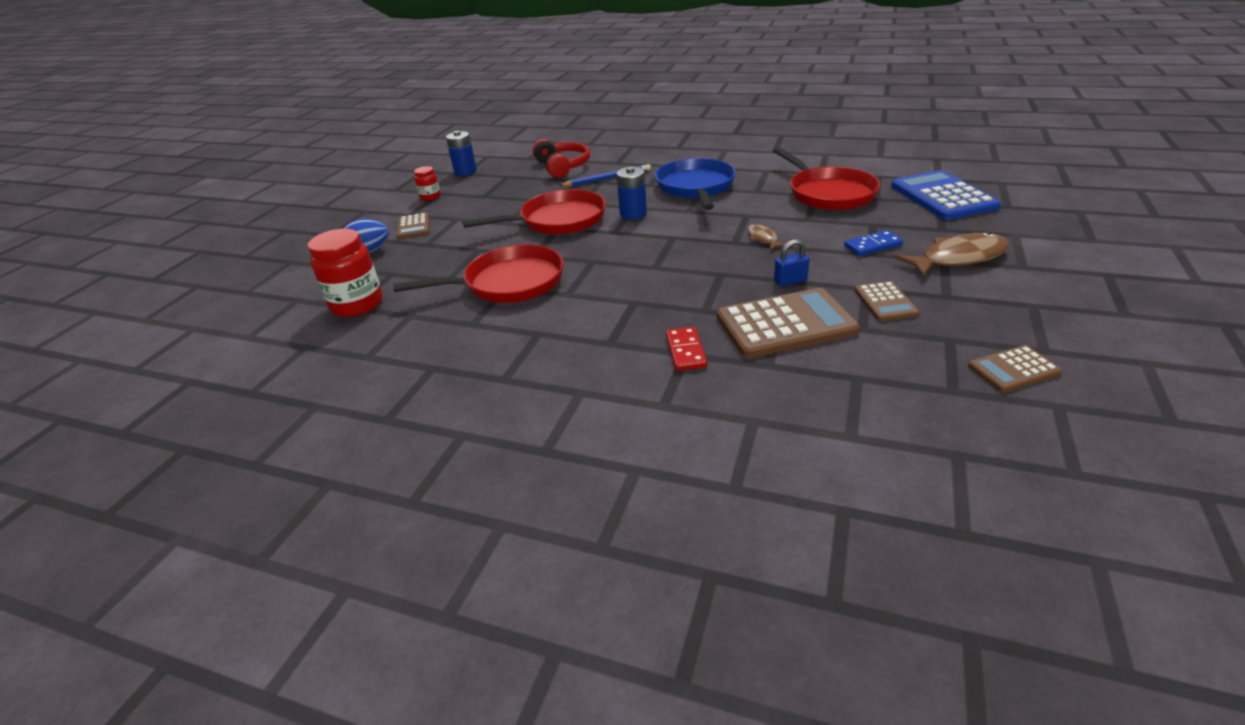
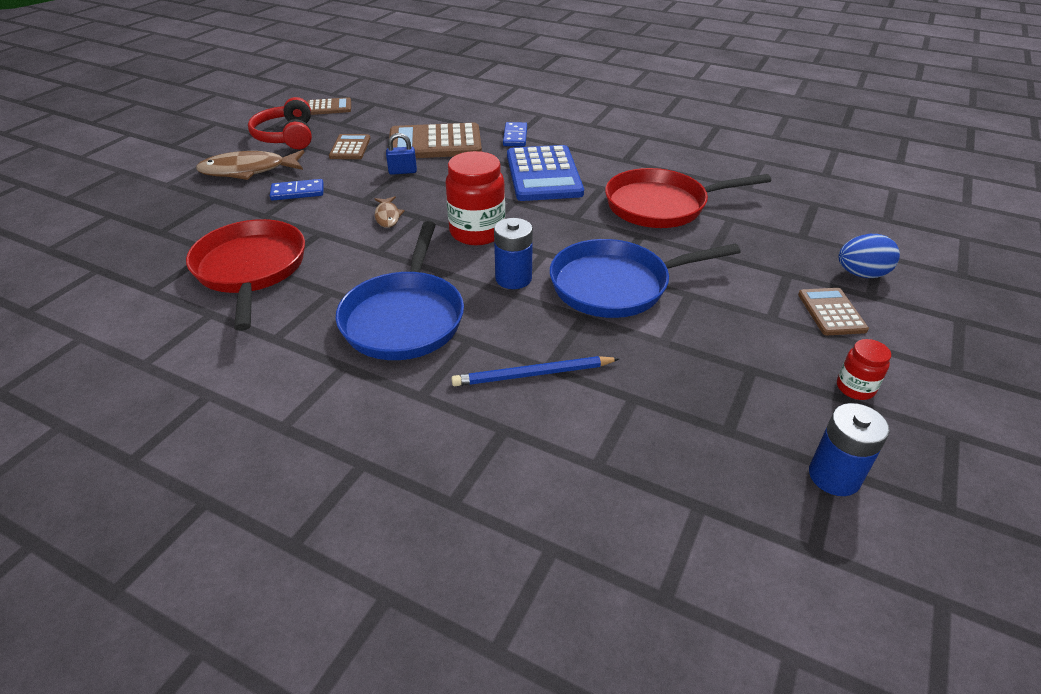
camera: 175 degrees left, 5 degrees up
(357, 304) = (811, 205): red jar -> red jar (477, 232)
(558, 220) = (616, 285): red pan -> blue pan
(562, 166) = (616, 442): red headphones -> red headphones (286, 136)
(685, 351) = (515, 136): red domino -> blue domino
(942, 197) = (143, 239): blue calculator -> blue calculator (544, 174)

